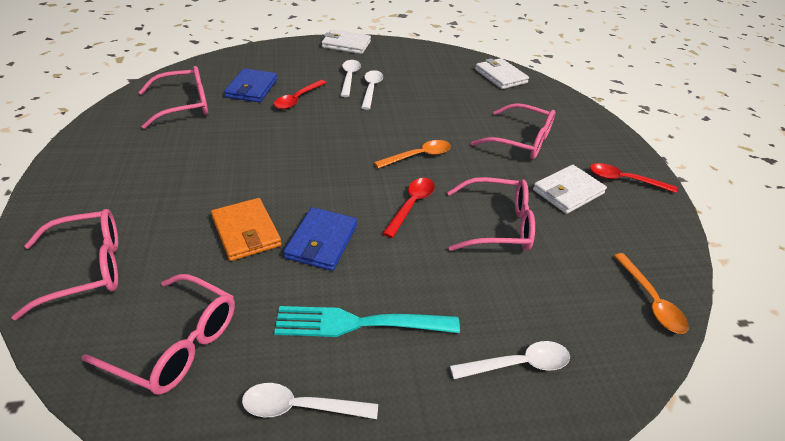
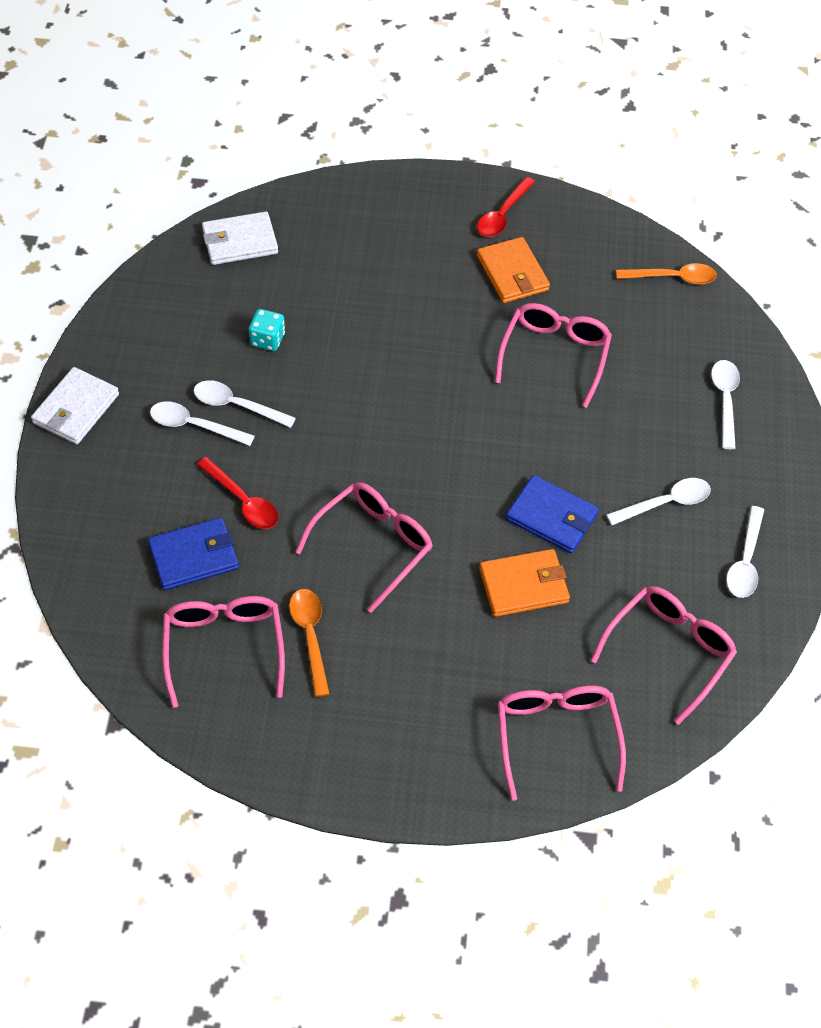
camera: 75 degrees left, 15 degrees up
(251, 88) = (194, 556): blue wallet -> blue wallet turned 45 degrees counterclockwise
(360, 323) = (665, 503): turquoise fork -> white spoon
(411, 205) = (507, 422): red spoon -> none
(418, 156) = (416, 391): orange spoon -> orange spoon (310, 636)
(429, 93) = (267, 339): none -> turquoise dice
(521, 141) = (407, 278): pink glasses -> pink glasses (373, 545)
(568, 192) = (512, 273): white wallet -> orange wallet

